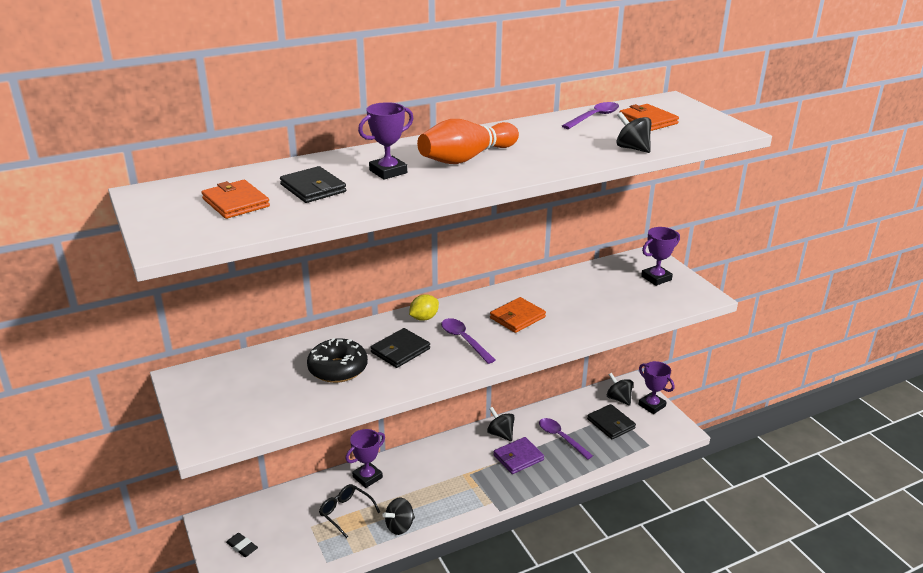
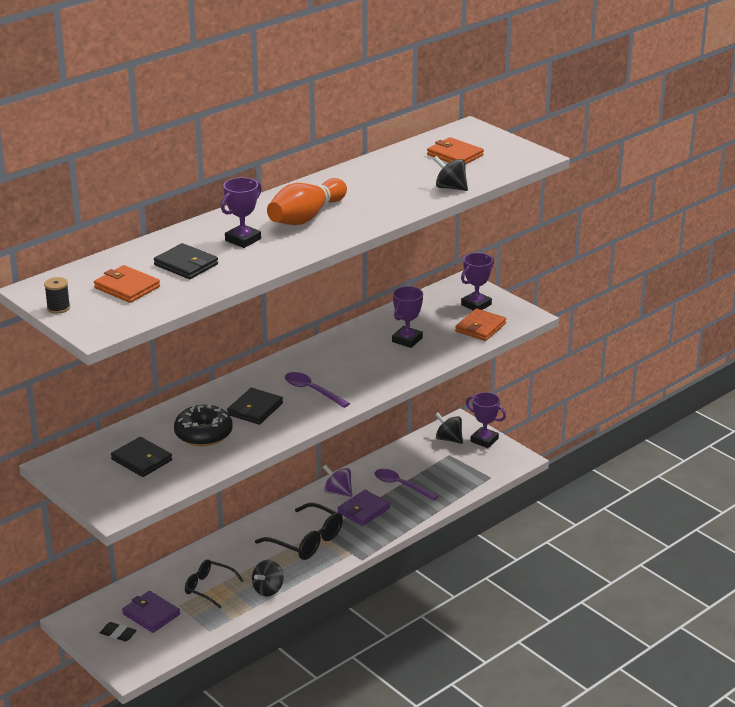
camera: 15 degrees left, 0 degrees up
(149, 214) = (58, 308): none -> black spool
(281, 531) = (151, 614): none -> purple wallet
(367, 477) = (216, 554): purple trophy -> purple trophy (407, 340)
(424, 318) = (263, 376): yellow lemon -> none
(455, 480) = (307, 541): none -> black glasses
(500, 434) = (338, 492): black spinning top -> purple spinning top
(517, 317) = (354, 362): orange wallet -> orange wallet (480, 327)
(594, 117) = (404, 157): purple spoon -> none
(611, 424) = (447, 464): black wallet -> black wallet (141, 460)

